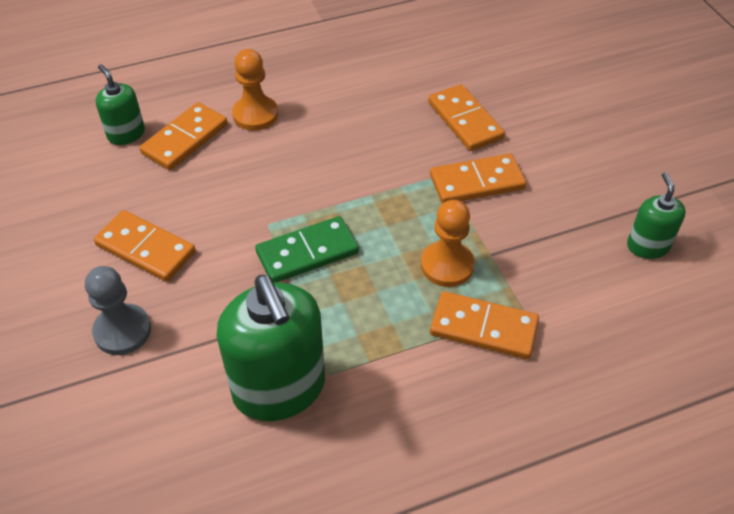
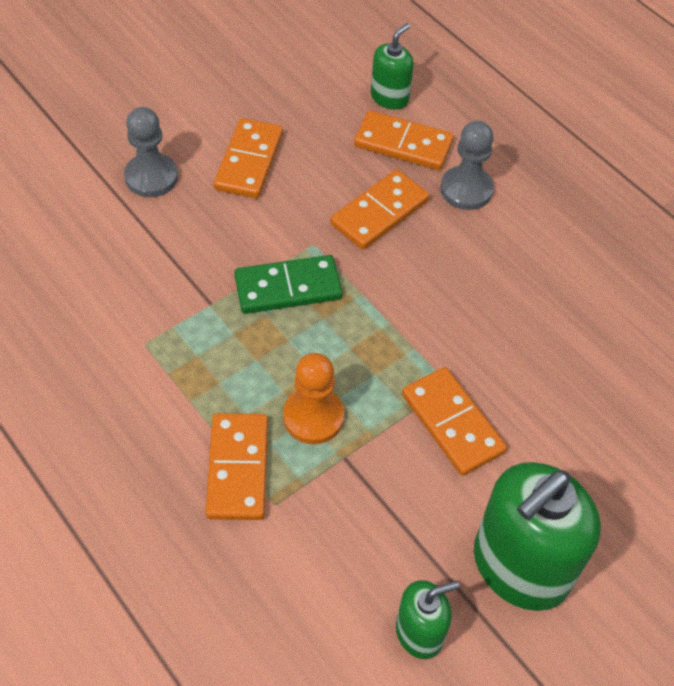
camera: 70 degrees right, 5 degrees up
(255, 115) = (466, 189): orange pawn -> grey pawn
(279, 388) = (119, 309): green soap dispenser -> green soap dispenser (520, 567)
(307, 252) = (288, 287): green domino -> green domino turned 60 degrees counterclockwise
(465, 120) = (553, 391): orange domino -> orange domino (379, 213)

